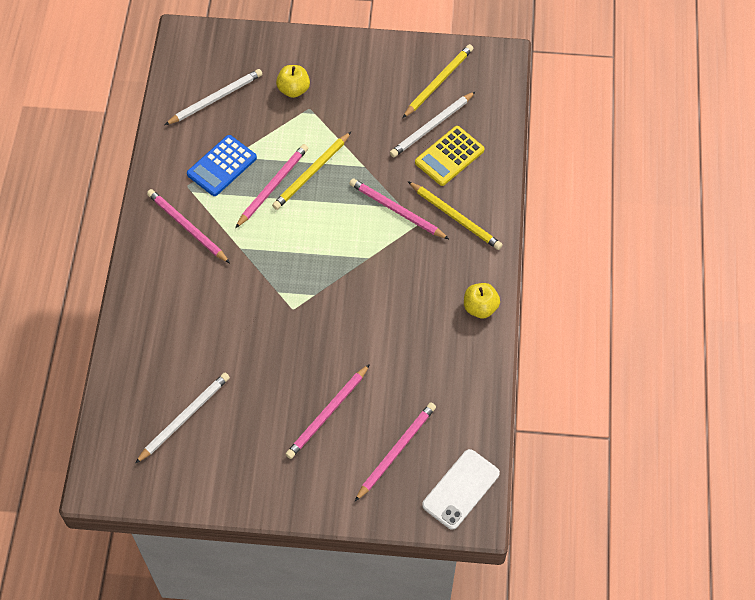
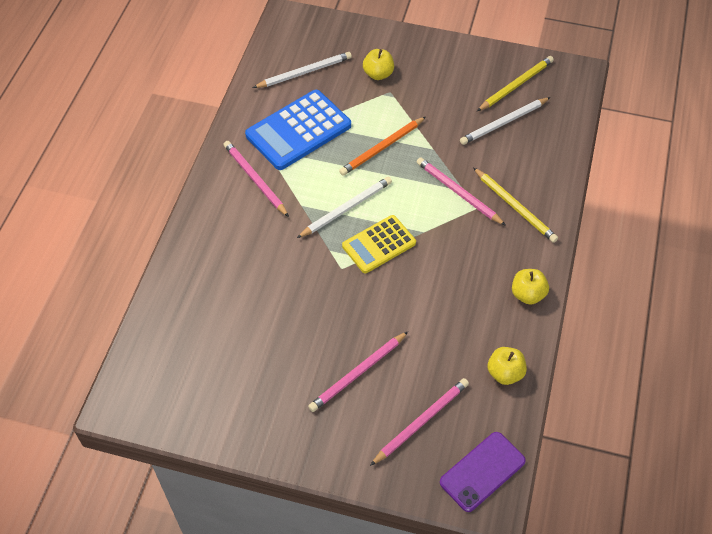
camera: 10 degrees right, 5 degrees down
(184, 417) = (215, 355): white pencil -> white pencil (346, 208)
(222, 166) = (298, 131): blue calculator -> blue calculator, size x1.55
(272, 186) = (343, 155): pink pencil -> none
(311, 173) = (382, 148): yellow pencil -> orange pencil
(449, 156) = (517, 151): yellow calculator -> yellow calculator (379, 245)
(461, 489) = (482, 471): white phone -> purple phone
(469, 390) = (505, 373): none -> yellow apple

